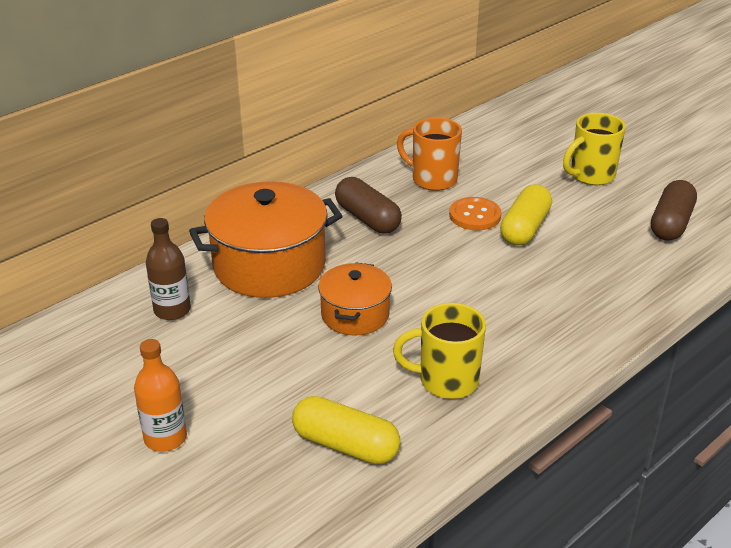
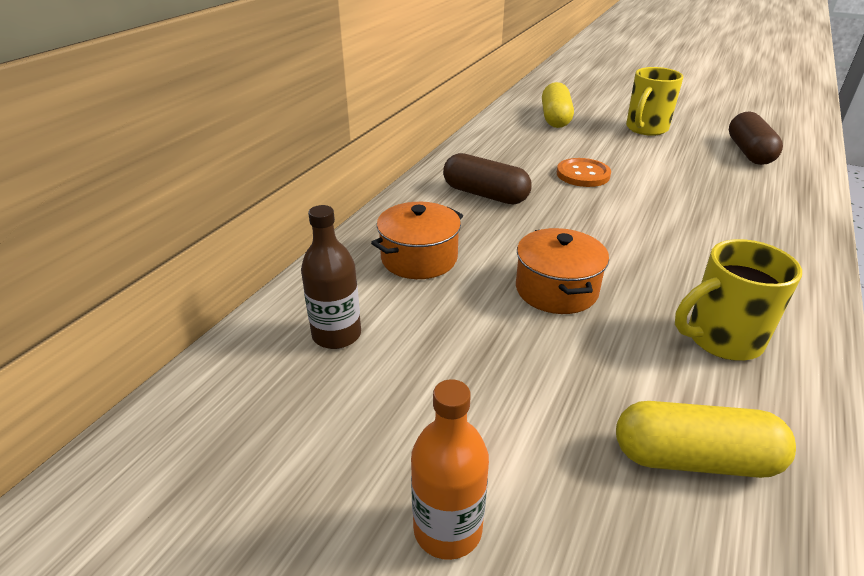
camera: 20 degrees left, 0 degrees up
(269, 265) = (419, 258): orange pot -> orange pot, size x0.57
(432, 179) = (516, 152): orange mug -> none
(525, 228) = (637, 177): yellow capsule -> yellow capsule (555, 118)

